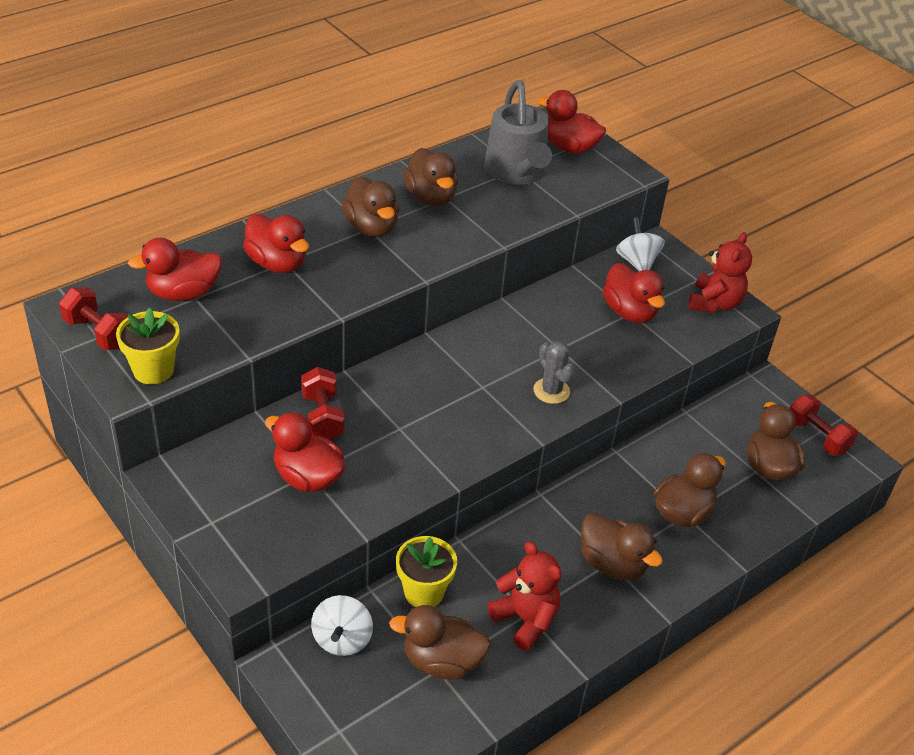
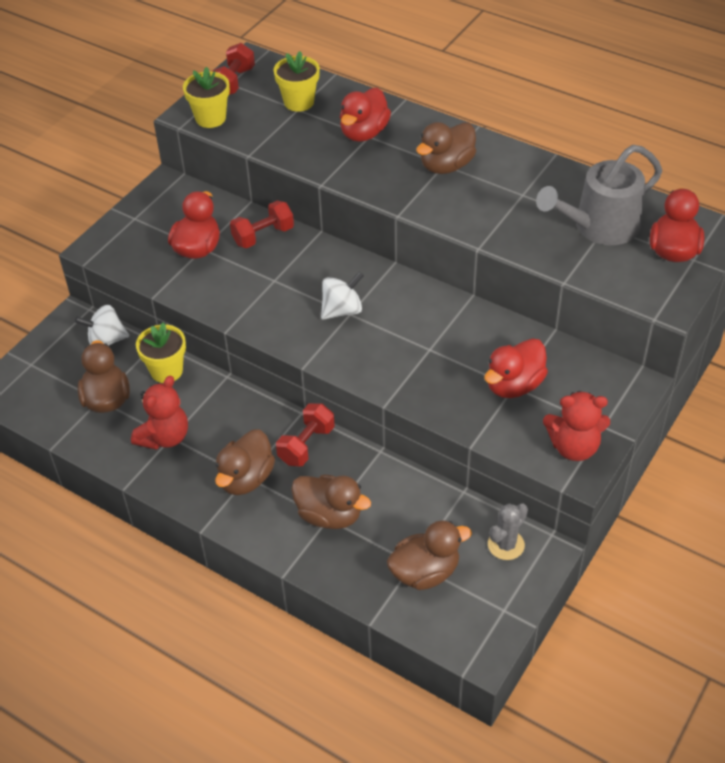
camera: 75 degrees right, 5 degrees up
(183, 293) = (299, 102): red duck -> yellow flower pot
(431, 197) = (515, 186): brown duck -> none
(551, 391) = (370, 357): grey cactus -> grey cactus (506, 545)
(637, 262) = (595, 374): white spinning top -> white spinning top (342, 310)
(817, 437) = (492, 607): red dumbbell -> red dumbbell (306, 445)

